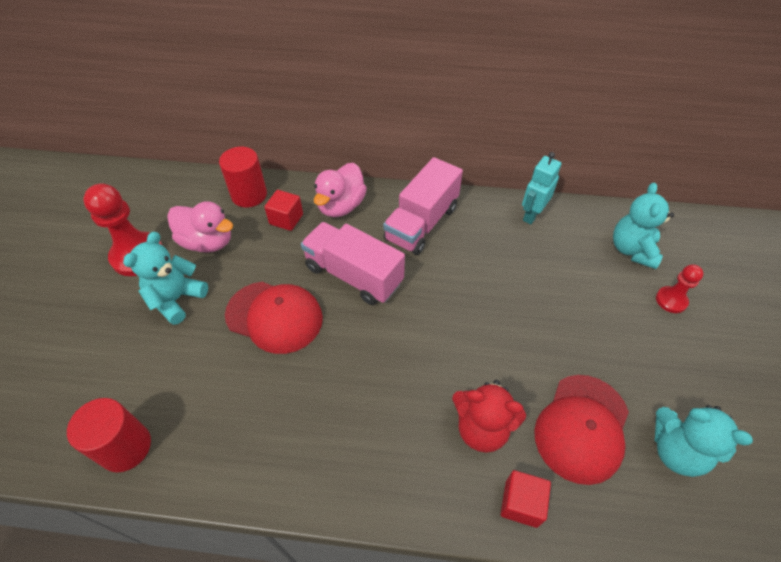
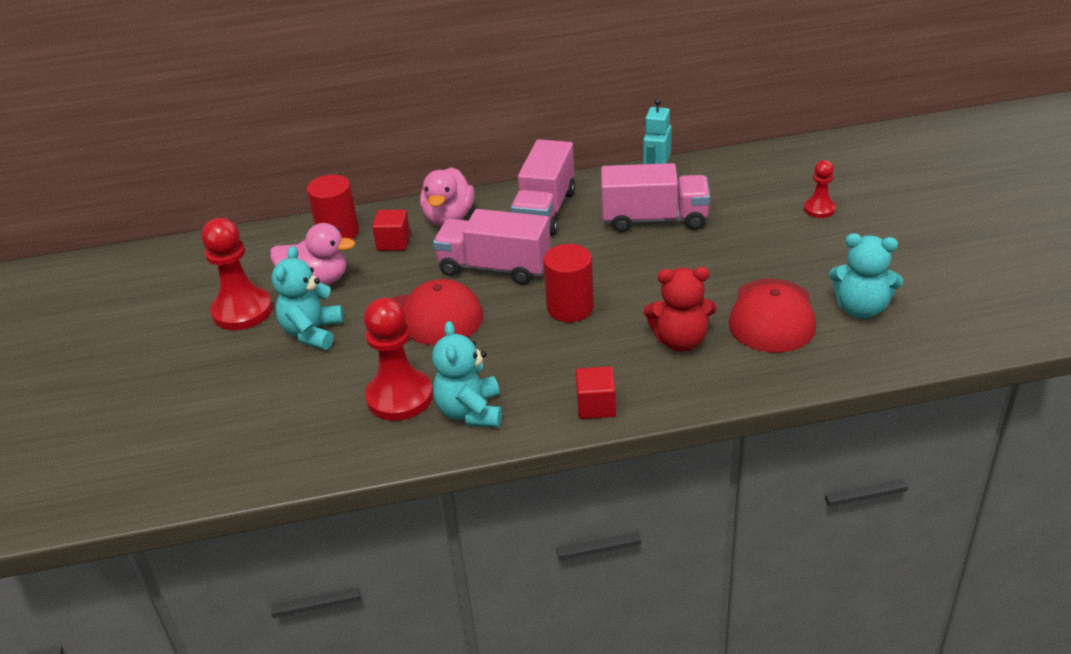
camera: 15 degrees left, 15 degrees down
(125, 447) = (334, 447): red cylinder -> red cylinder (570, 308)
(207, 405) = (399, 397): none -> red pawn
(512, 264) = (654, 219): none -> pink truck
(521, 503) = (739, 378): red cube -> red cube (596, 406)
(632, 250) = (768, 181): turquoise teddy bear -> turquoise teddy bear (470, 412)

